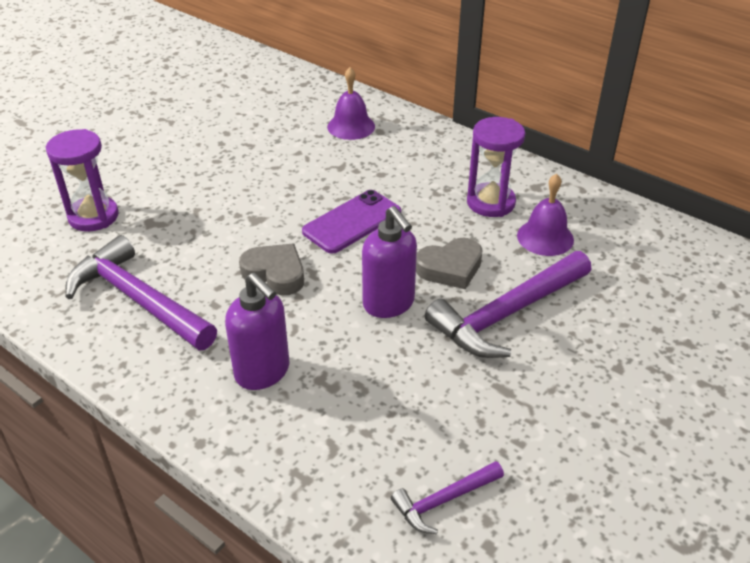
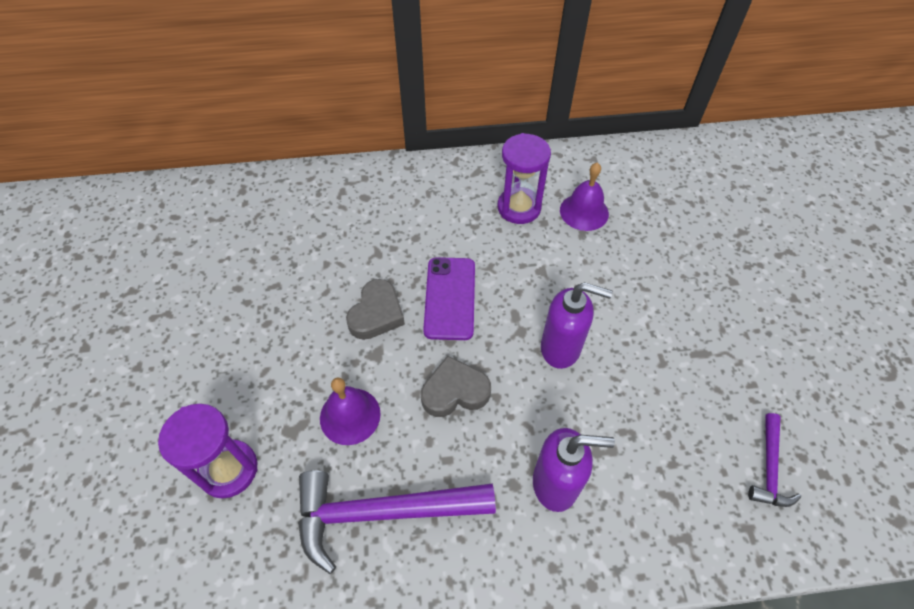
camera: 45 degrees left, 15 degrees up
(351, 126) = (337, 208): purple bell -> purple bell (350, 416)
(450, 268) = (560, 284): grey heart -> grey heart (376, 314)
(507, 314) = (635, 293): purple hammer -> none

